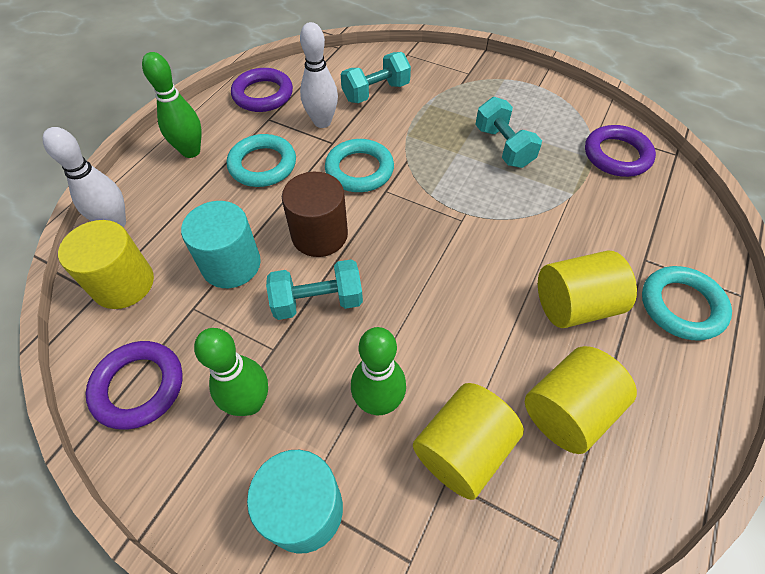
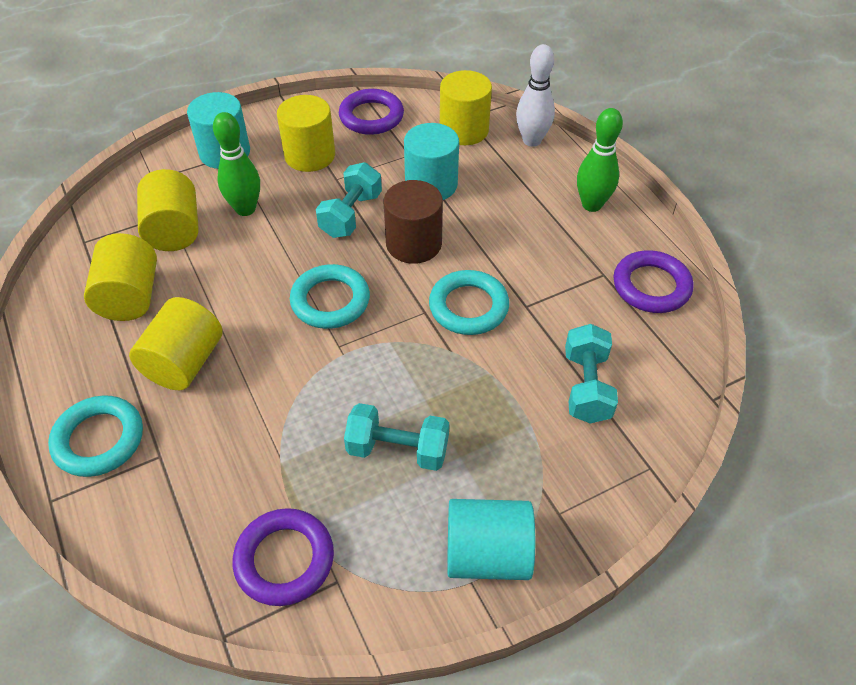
camera: 125 degrees right, 5 degrees down
(250, 403) = (310, 155): green bowling pin -> yellow cylinder
(262, 165) = (533, 243): turquoise ring -> turquoise ring (330, 301)
(322, 122) = (566, 313): white bowling pin -> none
(519, 86) = (487, 554): none -> turquoise cylinder

